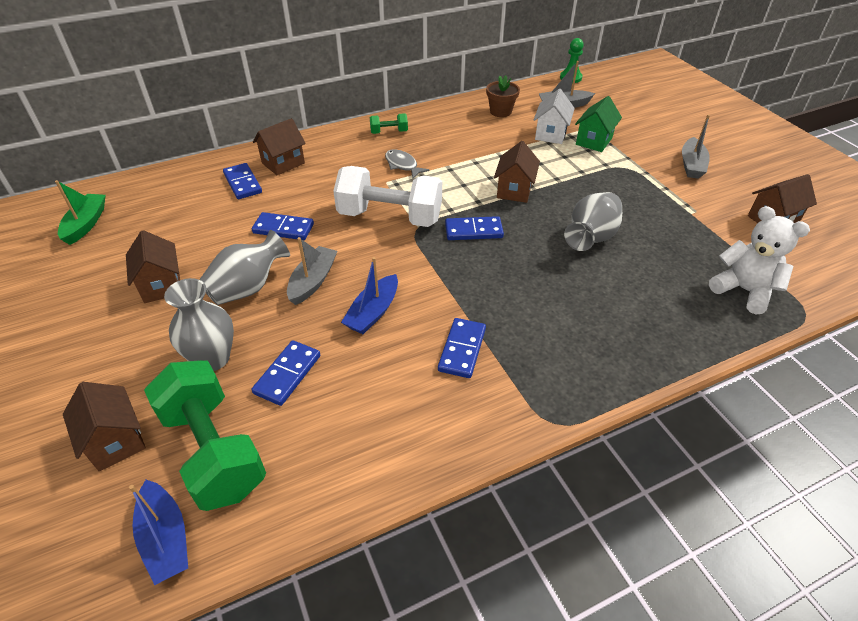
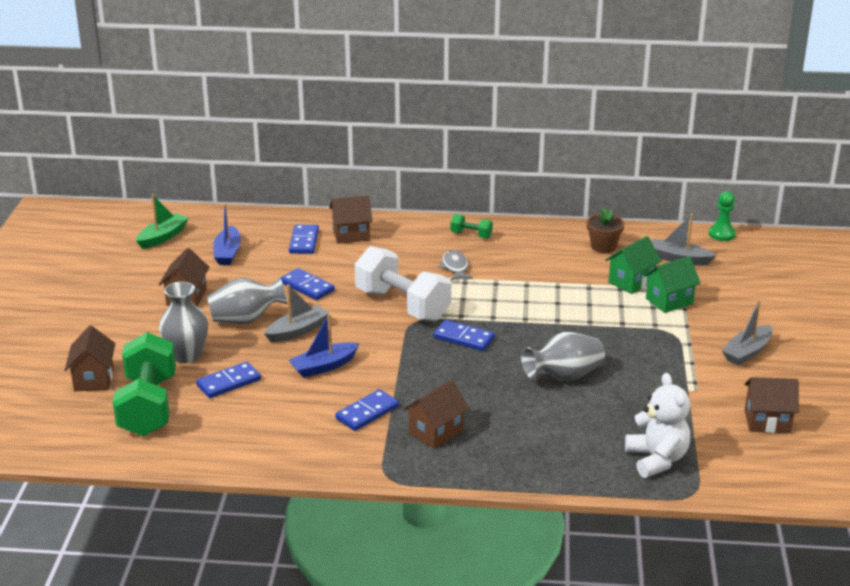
camera: 30 degrees right, 15 degrees down
(166, 538) = (89, 438): blue boat -> blue boat (227, 253)
(514, 190) = (536, 319): brown house -> brown house (435, 432)
(551, 134) = (631, 282): white house -> green house

